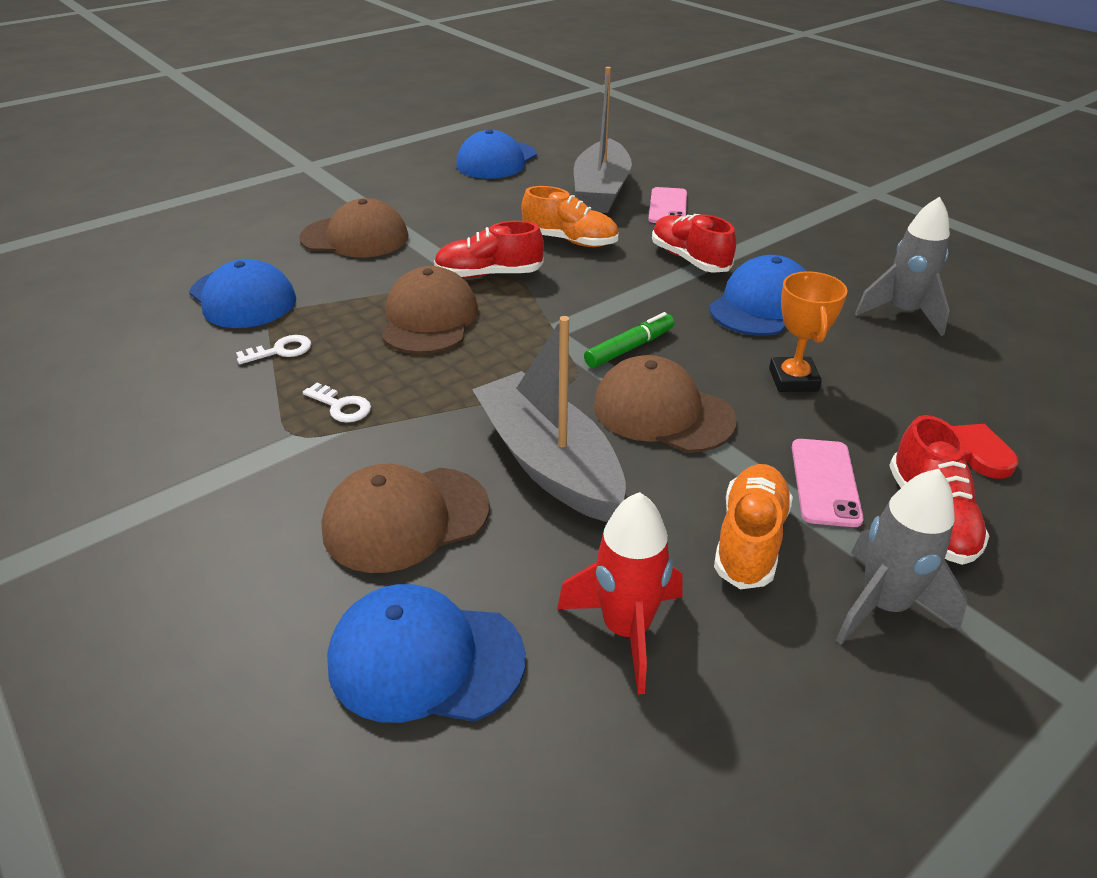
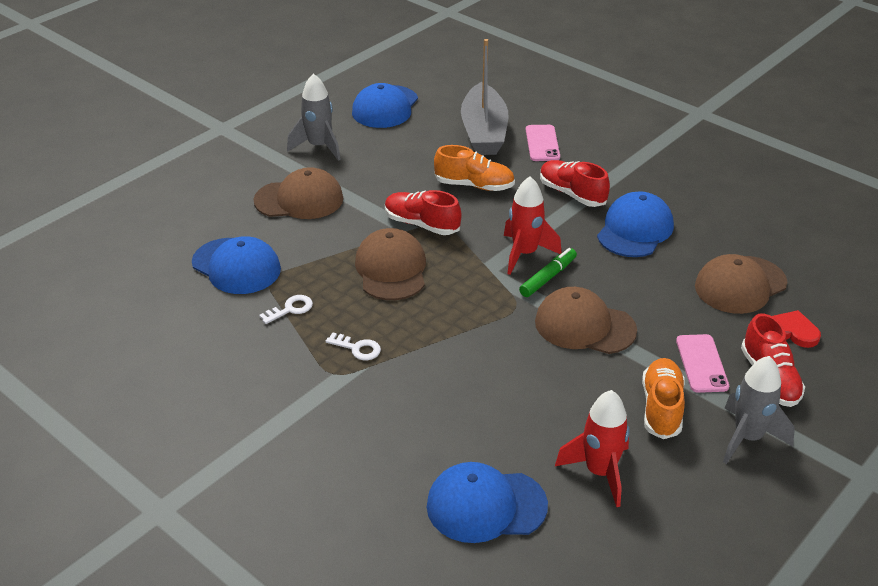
camera: 10 degrees left, 0 degrees up
(405, 518) = (438, 423): brown cap -> brown cap (740, 285)
(489, 274) = (421, 224): red shoe -> red shoe turned 45 degrees clockwise
(548, 462) = (518, 372): grey boat -> none
(607, 318) = (525, 254): none -> red rocket
(793, 380) = (668, 290): orange trophy -> none
(902, 313) = (736, 226): grey rocket -> grey rocket (319, 147)

